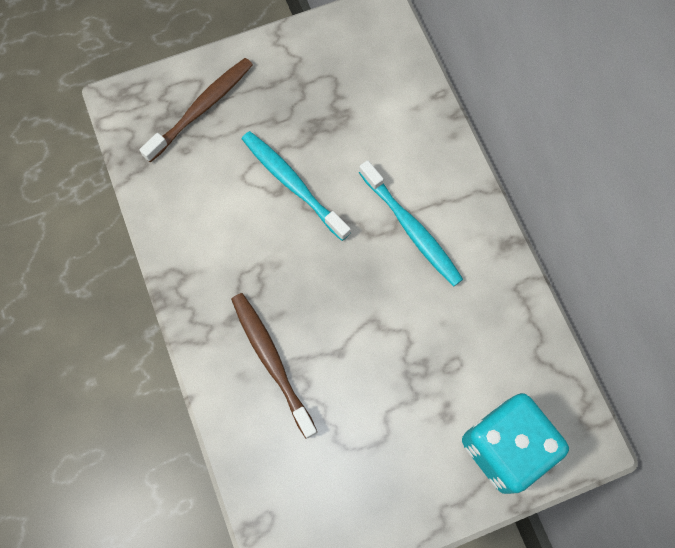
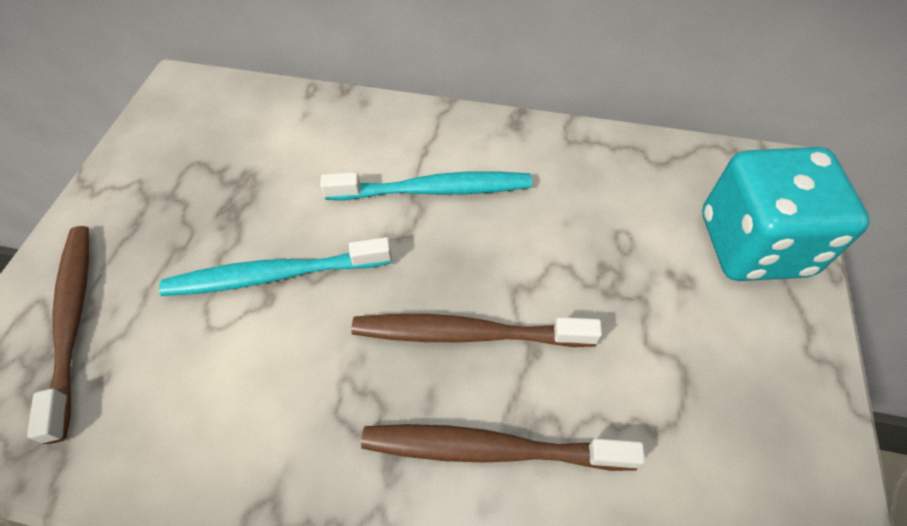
camera: 55 degrees left, 15 degrees down
(327, 310) = (467, 333): none -> brown toothbrush

